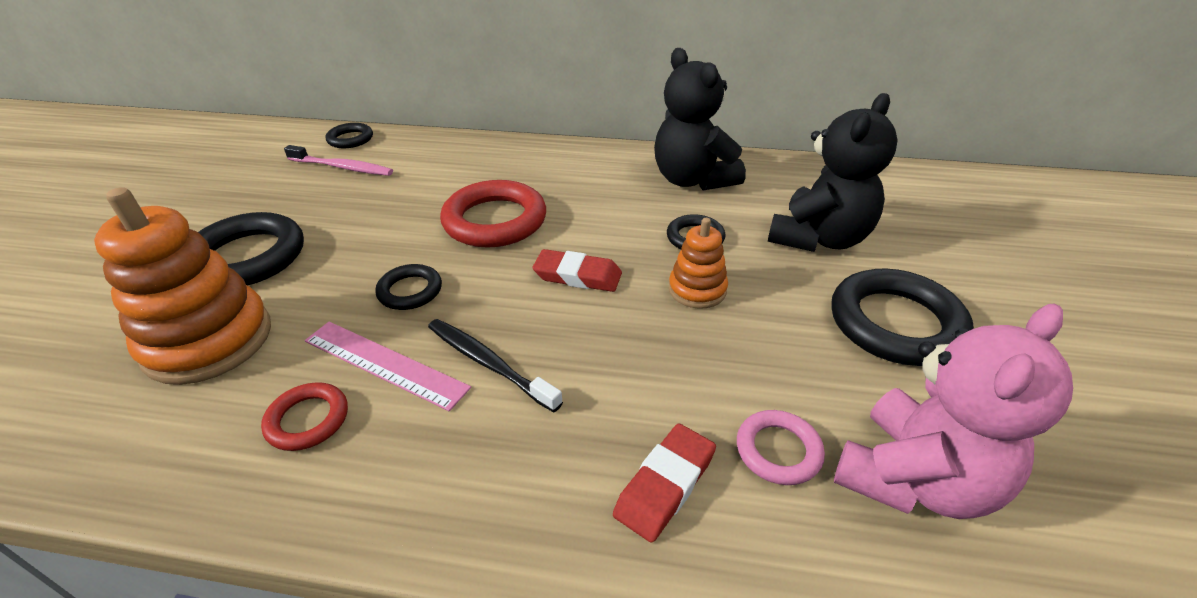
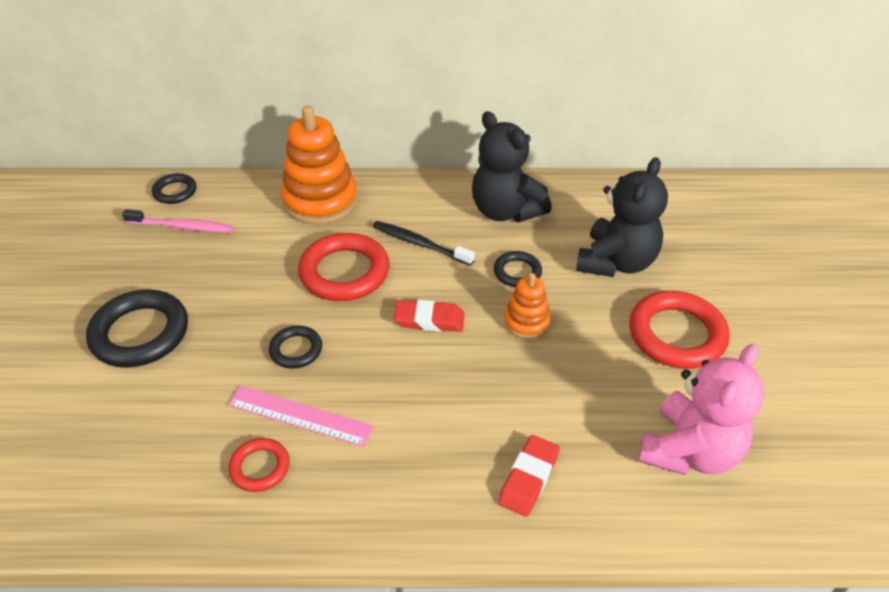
camera: 10 degrees left, 5 degrees up
(208, 341) = (148, 414): orange stacking toy -> orange stacking toy (320, 201)
(489, 364) = (381, 405): black toothbrush -> black toothbrush (420, 244)
(778, 450) = (600, 444): pink ring -> none
(895, 323) = (676, 334): black ring -> red ring

